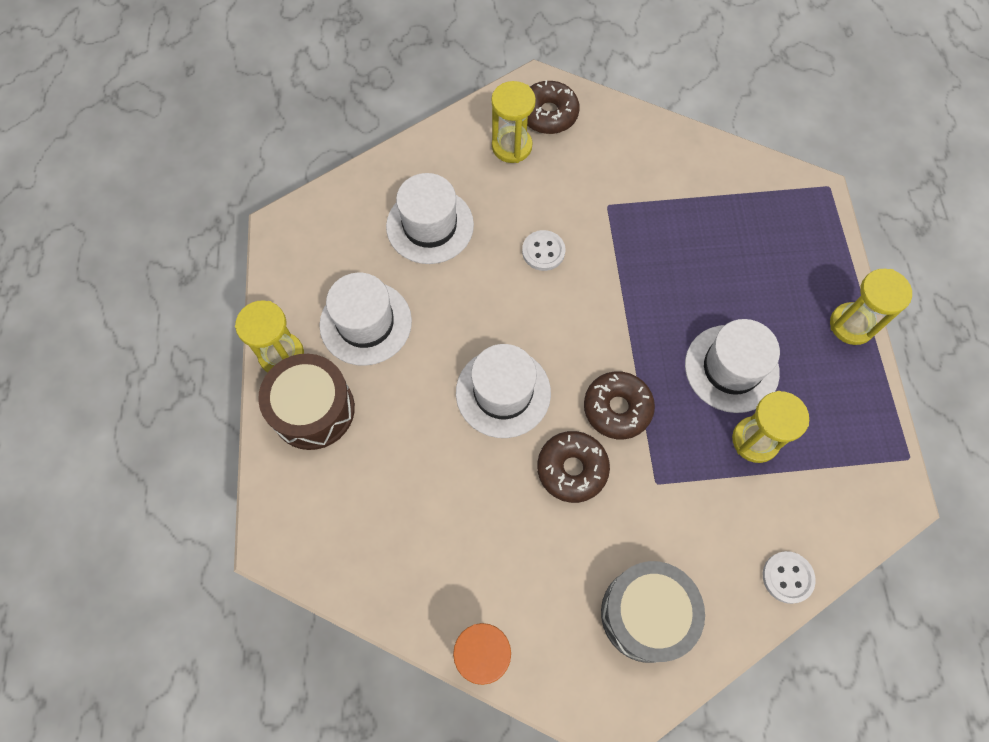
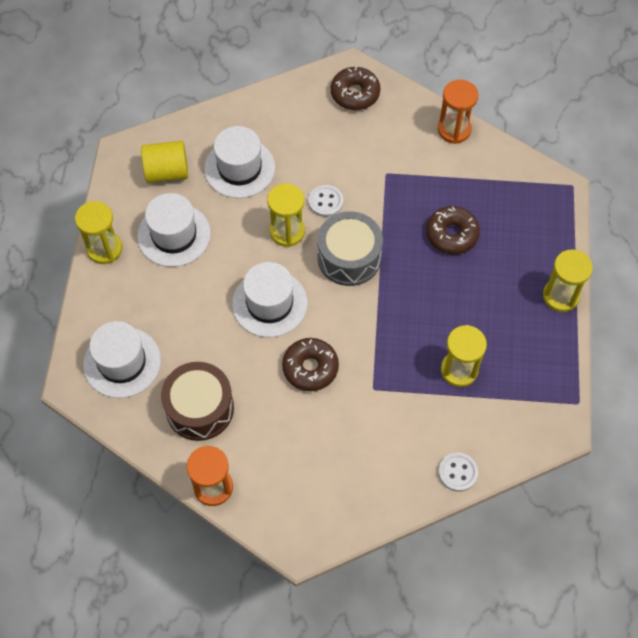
camera: 10 degrees right, 5 degrees down
(313, 409) = (121, 293): brown drum -> brown drum (200, 408)
(341, 244) = (167, 172): none -> yellow cylinder
(511, 146) = (319, 115): yellow hourglass -> yellow hourglass (287, 231)
(617, 408) = (356, 329): brown donut -> brown donut (452, 234)
(646, 614) = (342, 480): grey drum -> grey drum (349, 257)
(674, 140) = (454, 130): none -> orange hourglass
(731, 368) = (454, 314): white hat -> white hat (122, 362)

